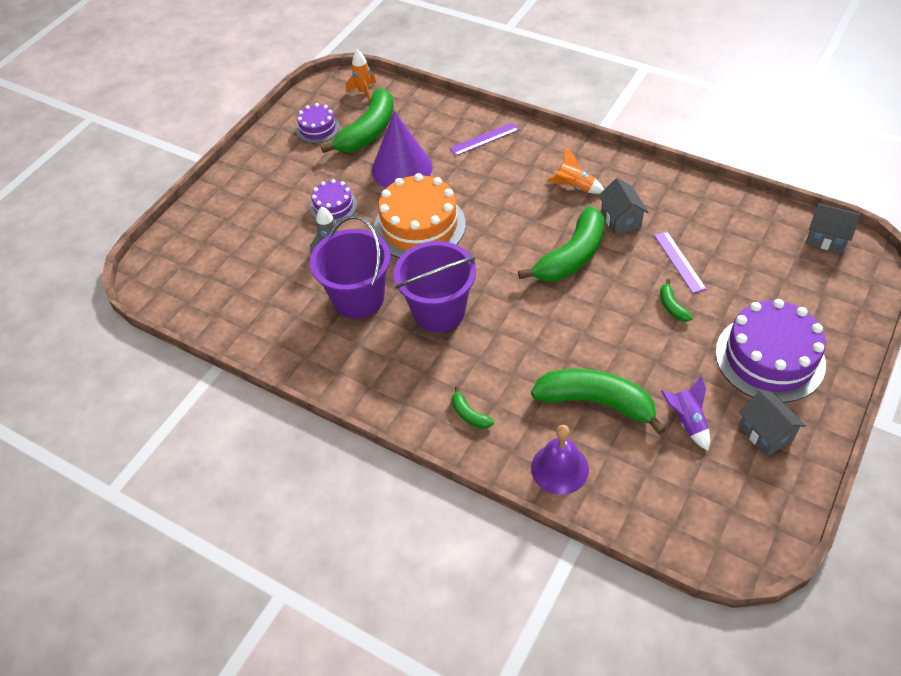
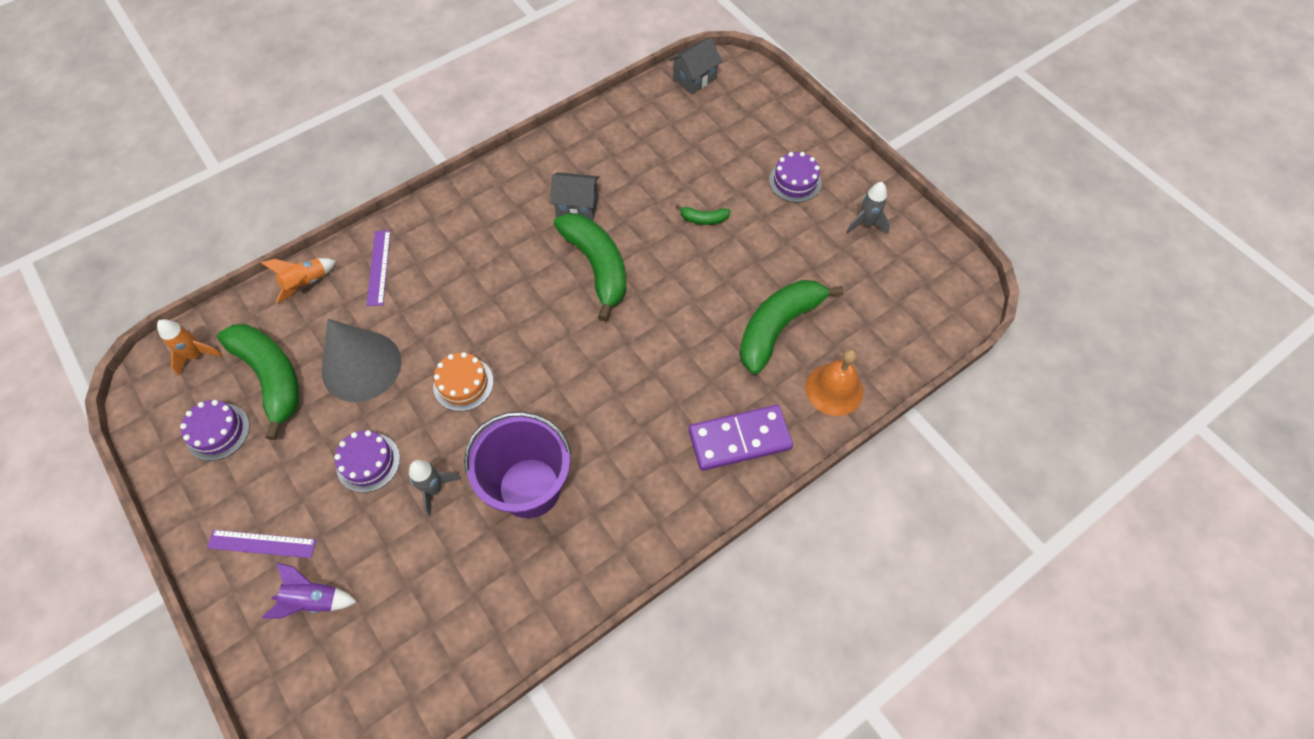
camera: 70 degrees left, 10 degrees up
(402, 168) = (361, 366): purple cone -> grey cone
(419, 226) = (463, 384): orange cake -> orange cake, size x0.53
(439, 311) = (596, 414): purple bucket -> none
(469, 414) = (739, 439): green banana -> purple domino
(559, 468) = (834, 389): purple bell -> orange bell
(574, 187) = (508, 222): orange rocket -> orange rocket (306, 283)
(679, 261) = (656, 188): purple ruler -> purple ruler (262, 544)
(687, 421) = (830, 270): purple rocket -> purple rocket (314, 600)
(765, 433) = (866, 223): grey house -> grey rocket
(769, 358) = (795, 181): purple cake -> purple cake, size x0.53

